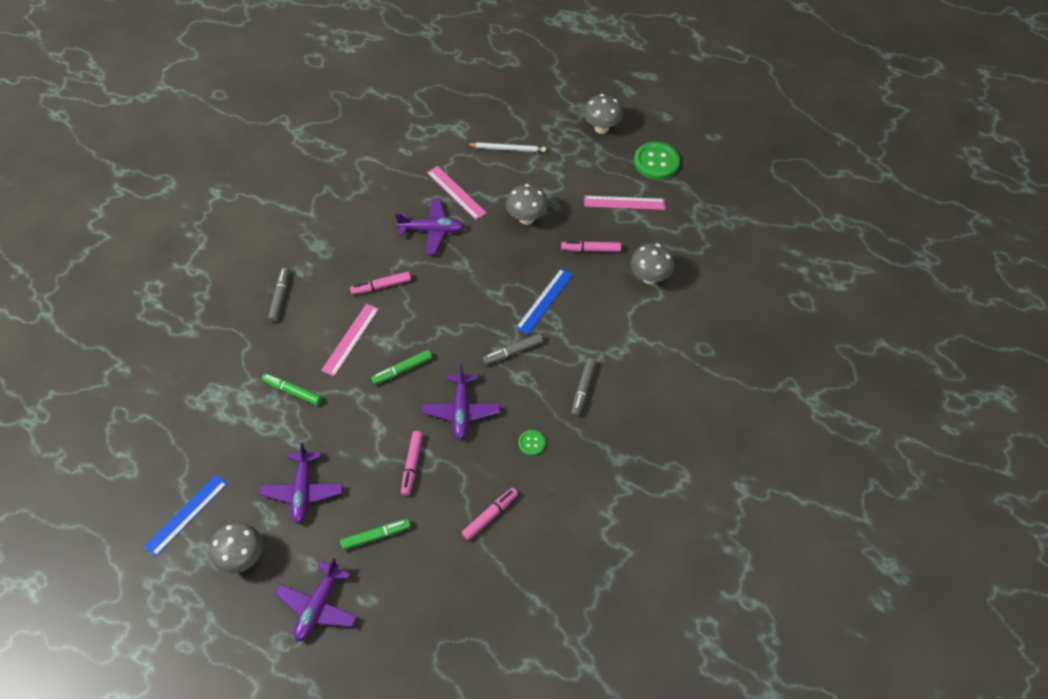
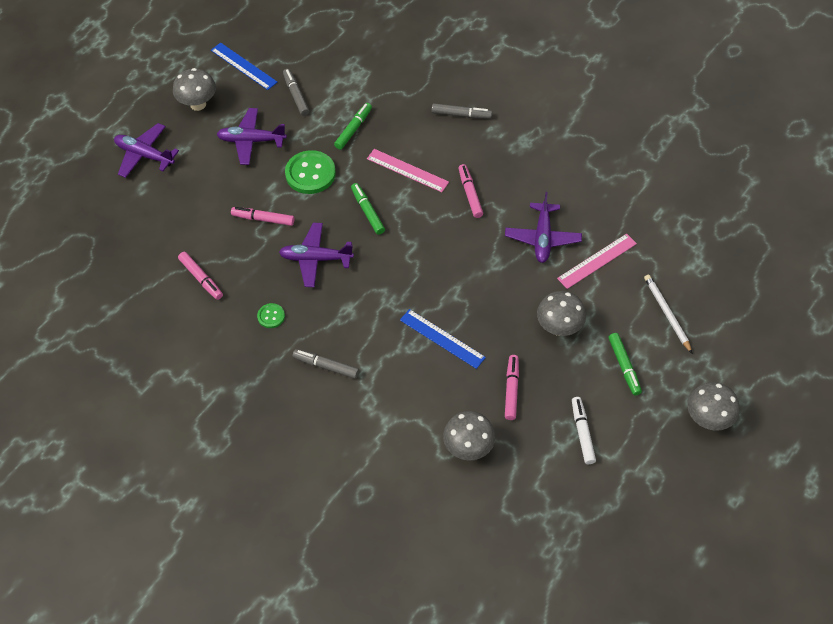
camera: 95 degrees right, 0 degrees up
(376, 536) = (198, 193): green marker -> green marker (624, 366)
(507, 149) = (667, 314): white pencil -> white pencil turned 150 degrees clockwise
(513, 352) = (379, 305): grey marker -> grey marker (296, 95)
(624, 203) = (582, 433): pink ruler -> white marker
(656, 162) = (651, 477): green button -> green button (310, 173)

